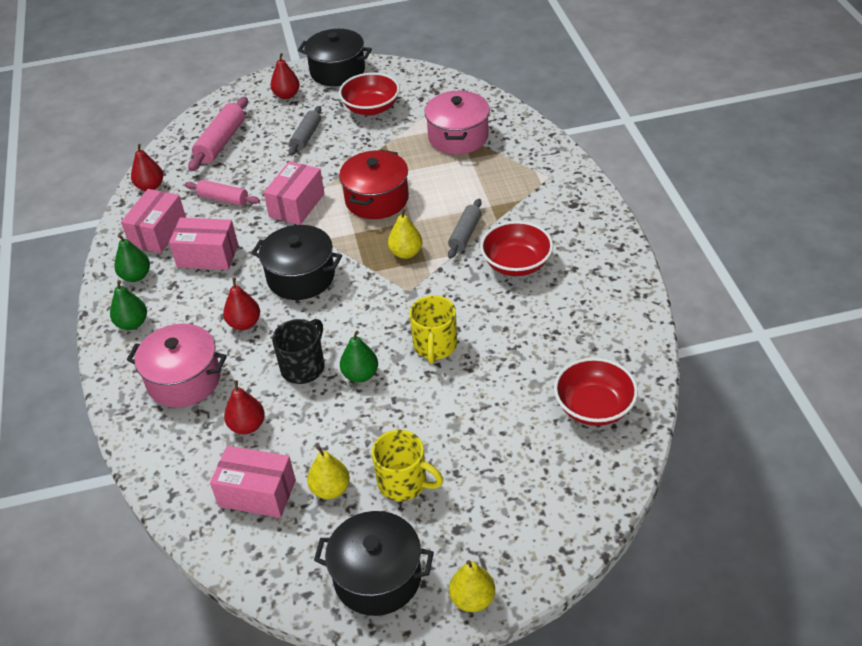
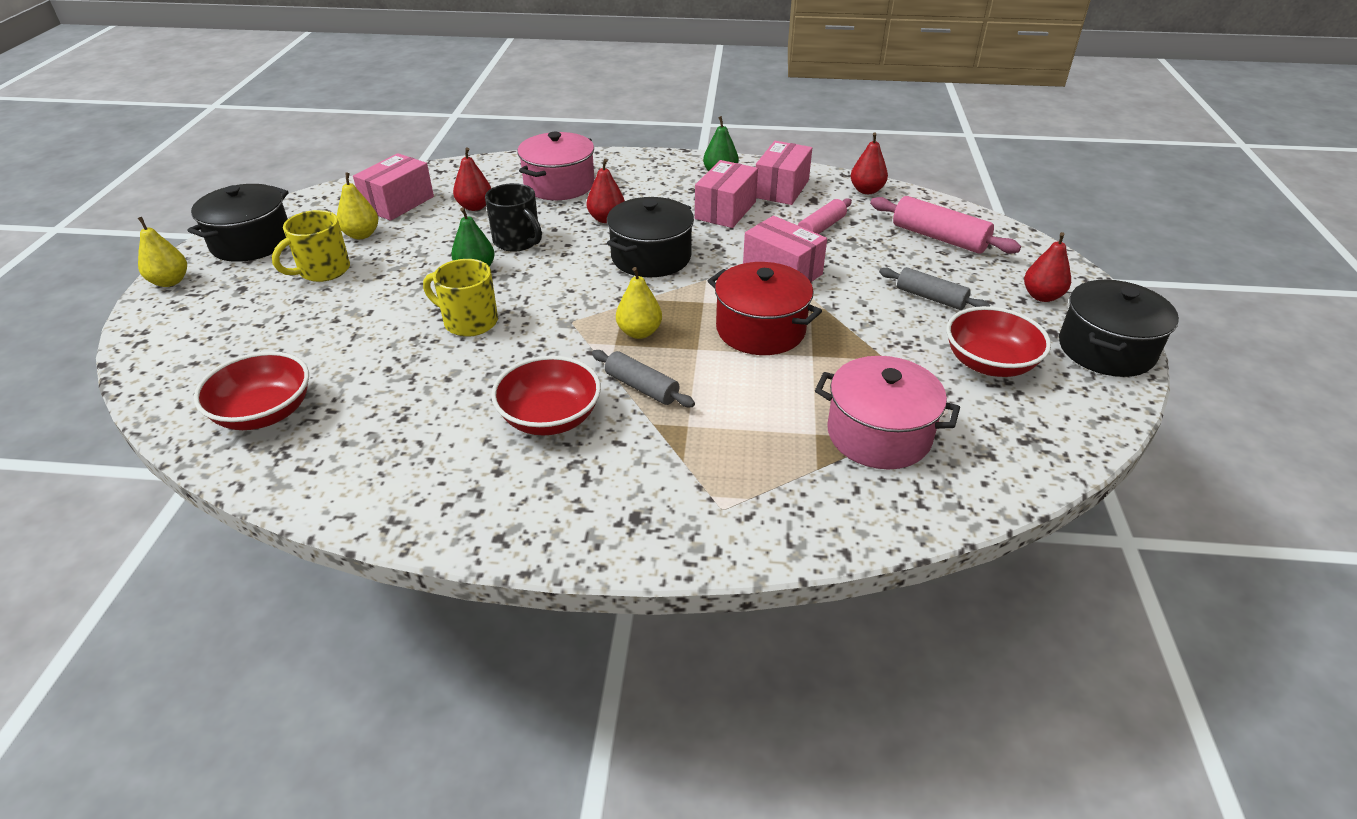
camera: 105 degrees right, 5 degrees down
(132, 323) = (654, 168): green pear -> none
(158, 233) = (781, 189): pink box -> pink box turned 75 degrees clockwise

